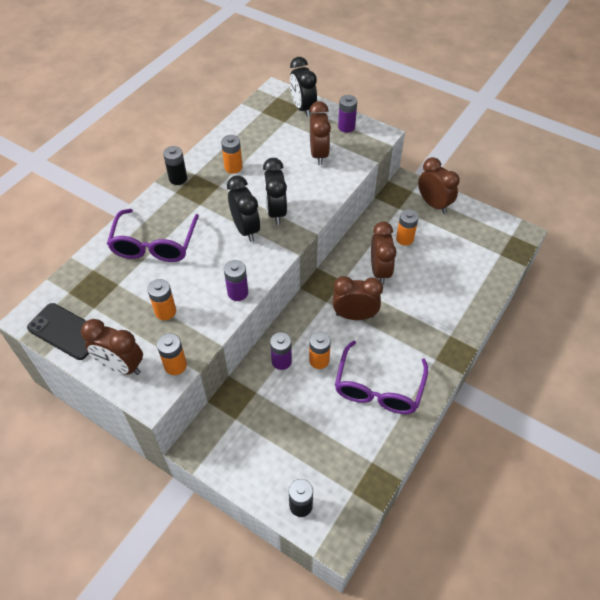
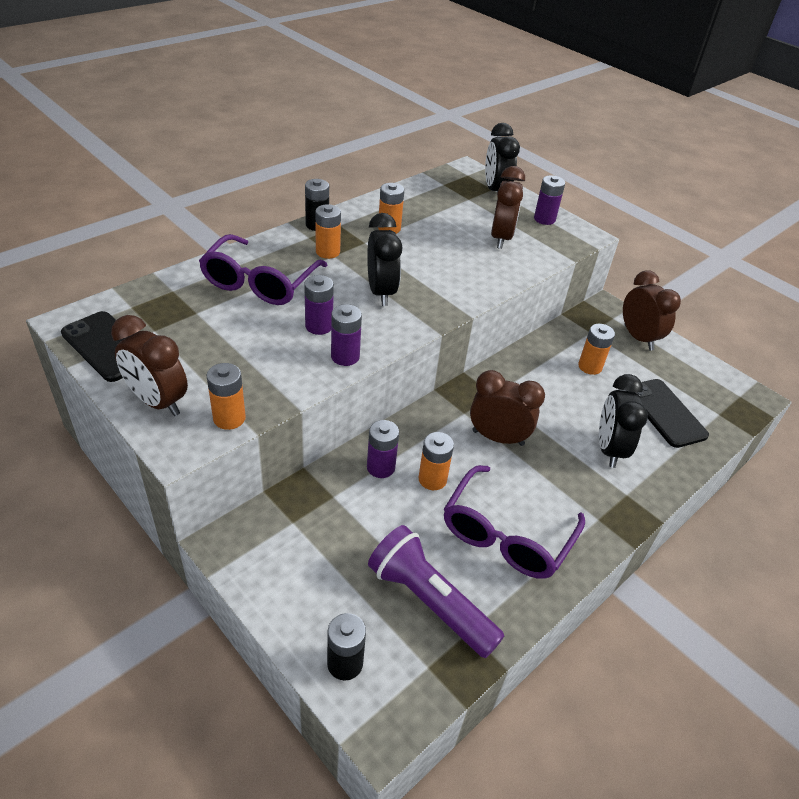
camera: 10 degrees right, 10 degrees down
(165, 311) = (242, 355): orange battery -> orange battery (327, 252)
(210, 272) = (319, 326): none -> purple battery
(276, 212) = (426, 283): black clock -> black clock (609, 449)
(342, 449) = (430, 602): none -> purple flashlight
(380, 271) = (546, 395): brown clock -> none
(464, 263) = (665, 413): none -> black phone

